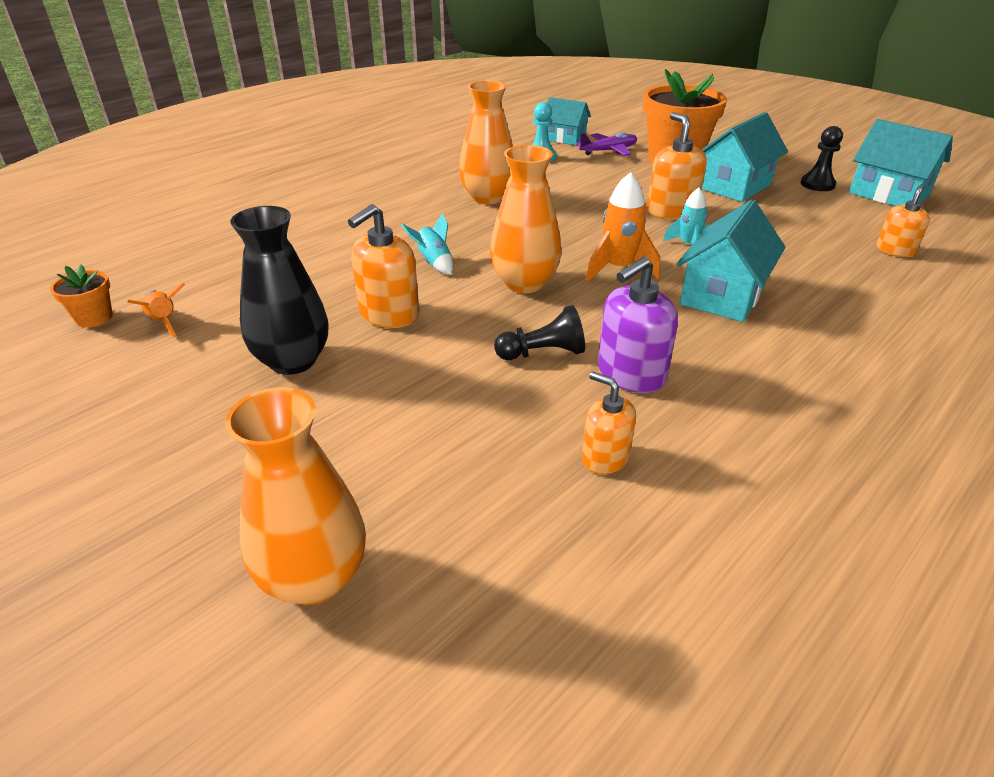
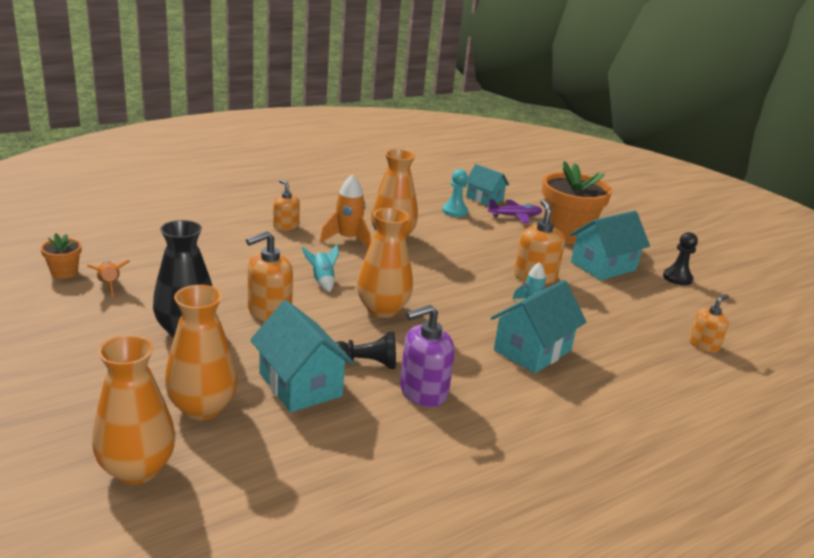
camera: 10 degrees right, 10 degrees down
(364, 462) = (202, 408): none -> orange vase
(605, 457) = (369, 442): orange soap dispenser -> orange soap dispenser (286, 226)
(618, 269) = (462, 313): orange rocket -> orange rocket (348, 239)
(888, 194) = (735, 298): turquoise house -> turquoise house (300, 384)

